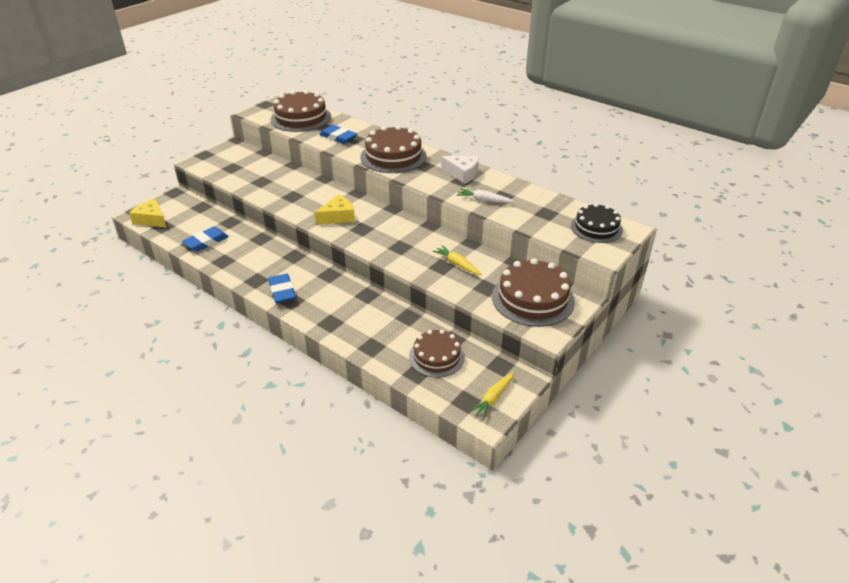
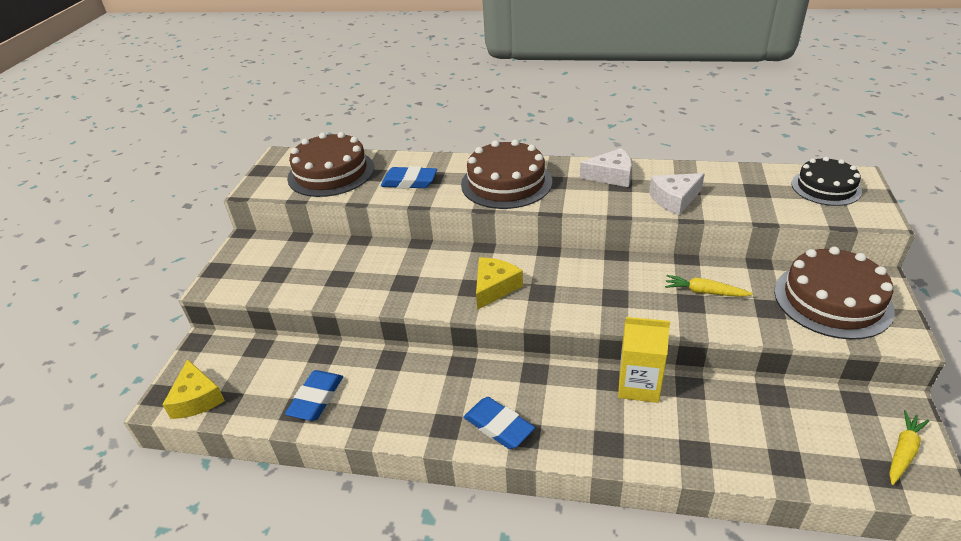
camera: 25 degrees left, 0 degrees up
(151, 219) = (197, 398): yellow cheese -> yellow cheese turned 120 degrees counterclockwise
(379, 304) = (638, 385): none -> yellow carton
(436, 357) = (782, 427): brown cake -> none
(484, 200) = (674, 199): white carrot -> white cheese
(493, 398) = (903, 451): yellow carrot -> yellow carrot turned 150 degrees counterclockwise

